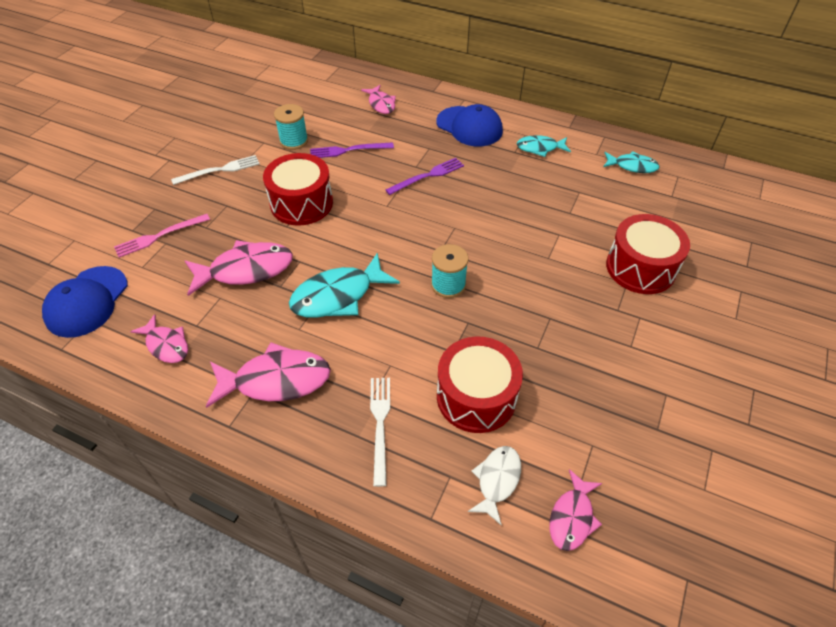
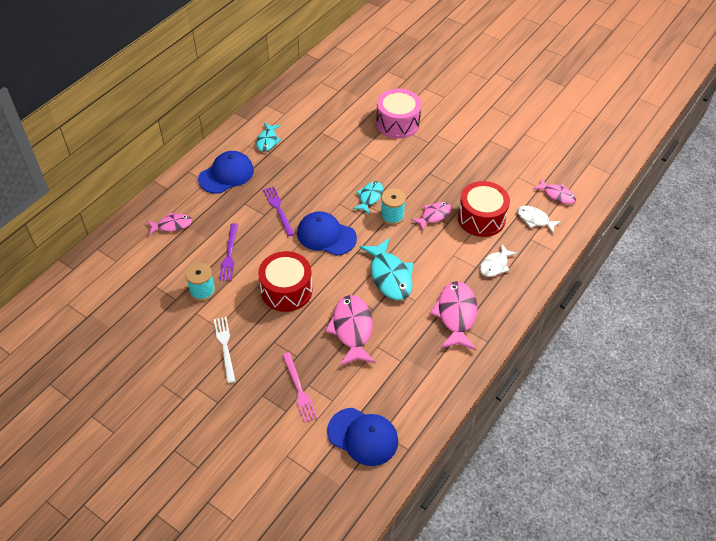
camera: 80 degrees left, 0 degrees up
(166, 345) = (416, 379): pink fish -> pink fish (434, 215)
(380, 424) = (495, 265): white fork -> white fish
(395, 224) = (326, 235): none -> blue cap
(632, 166) = (303, 100): turquoise fish -> turquoise fish (370, 197)
(640, 267) = (397, 123): red drum -> pink drum

